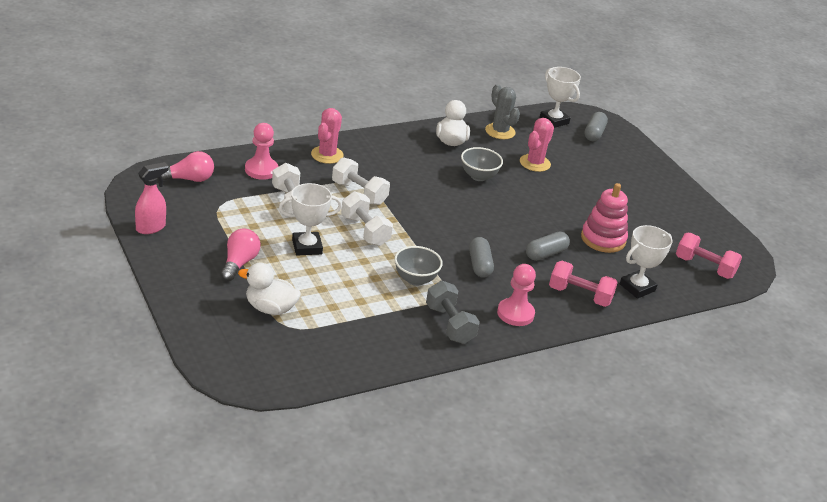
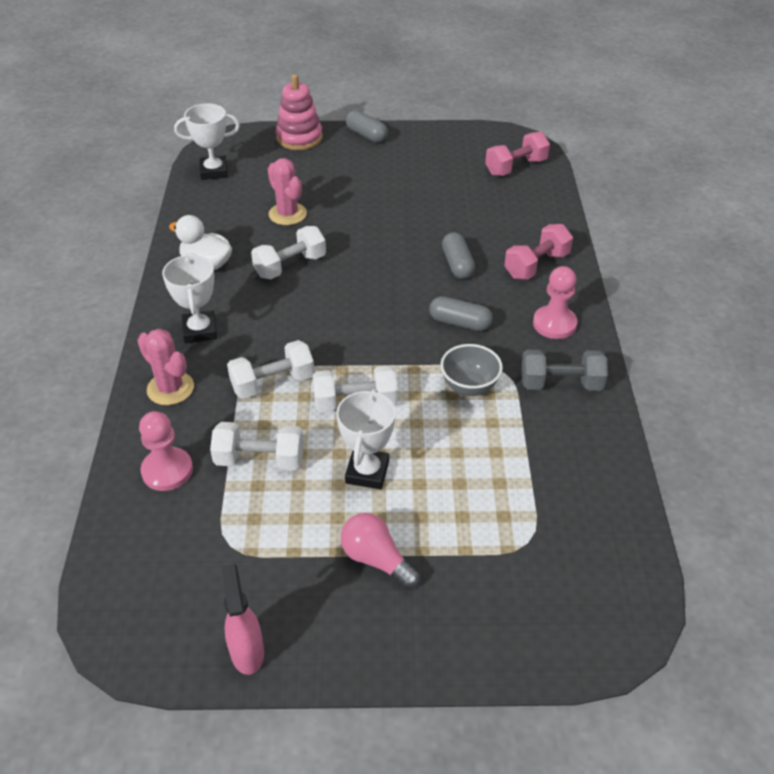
camera: 60 degrees left, 10 degrees up
(189, 179) = (144, 567): pink light bulb -> none
(270, 308) = (486, 551): white duck -> none
(478, 176) = (290, 266): grey bowl -> white dumbbell
(500, 131) = (210, 218): grey cactus -> none
(594, 133) = (256, 153): grey capsule -> grey capsule (366, 135)
(603, 239) = (447, 215): pink stacking toy -> pink stacking toy (299, 138)
(637, 287) = (534, 221): white trophy -> white trophy (200, 331)

